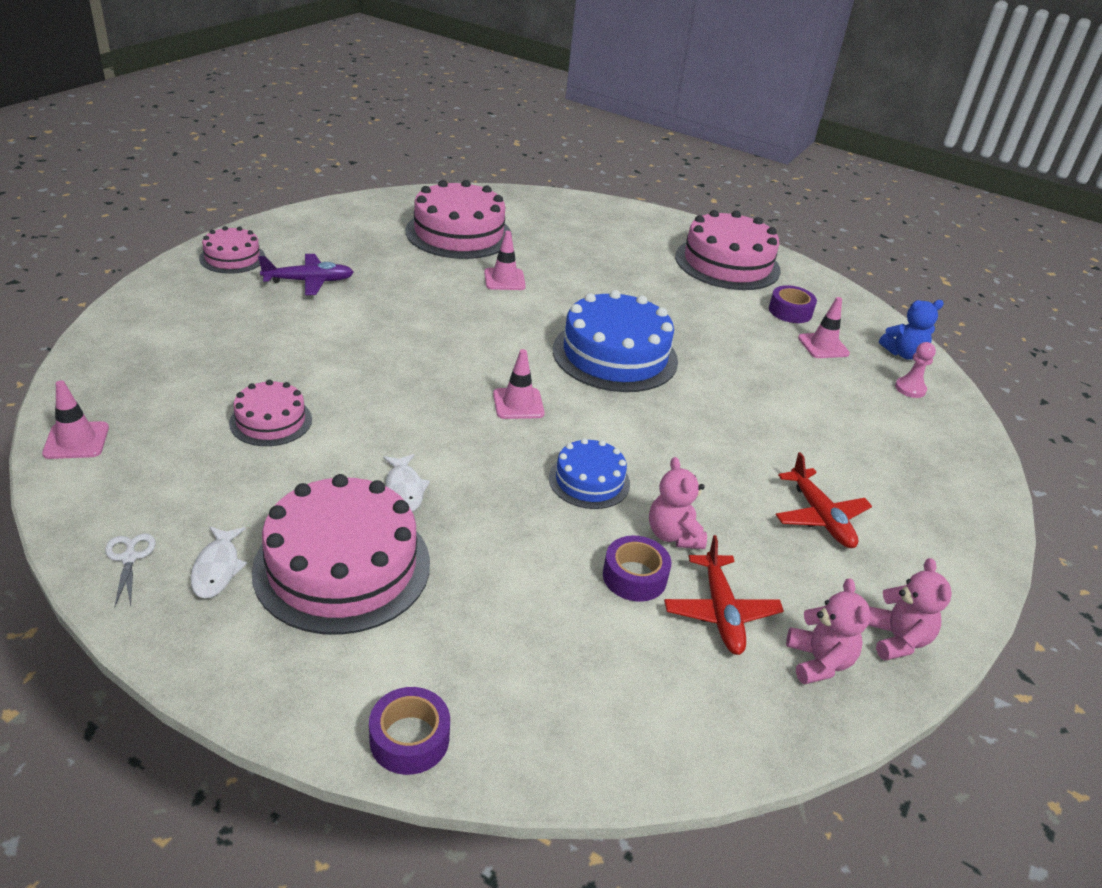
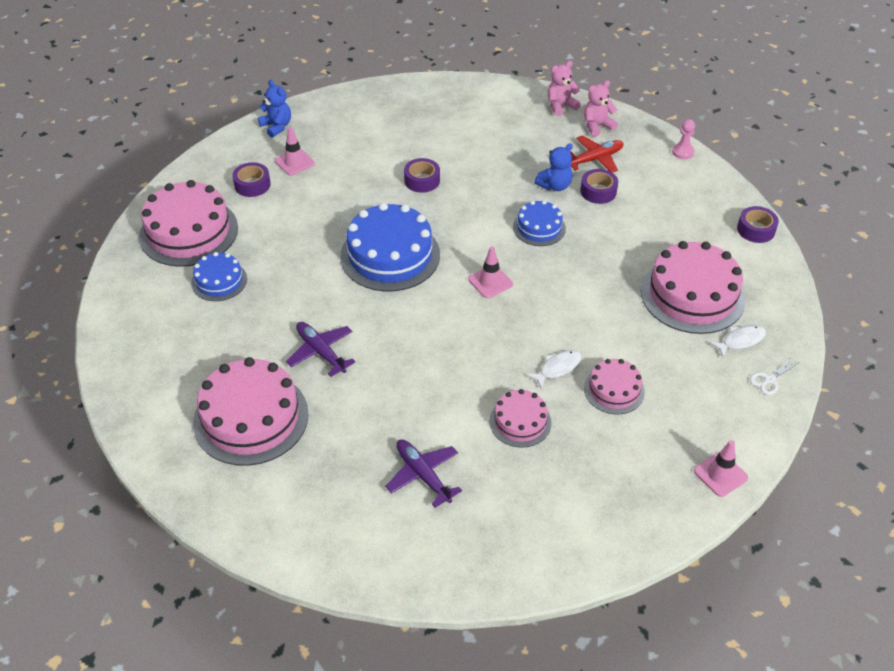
camera: 110 degrees left, 10 degrees up
(232, 258) = (425, 556): pink cake -> pink cake (520, 422)
(404, 489) = (616, 298): white fish -> white fish (557, 368)
(504, 279) = (321, 352): pink traffic cone -> purple plane
(643, 260) = (219, 281): none -> blue cake
(673, 535) = (554, 186): pink teddy bear -> blue teddy bear
(745, 421) = (422, 180): none -> purple tape
(820, 517) = (491, 139): red plane -> none
(910, 389) = (323, 120): pink pawn -> pink pawn (682, 152)

